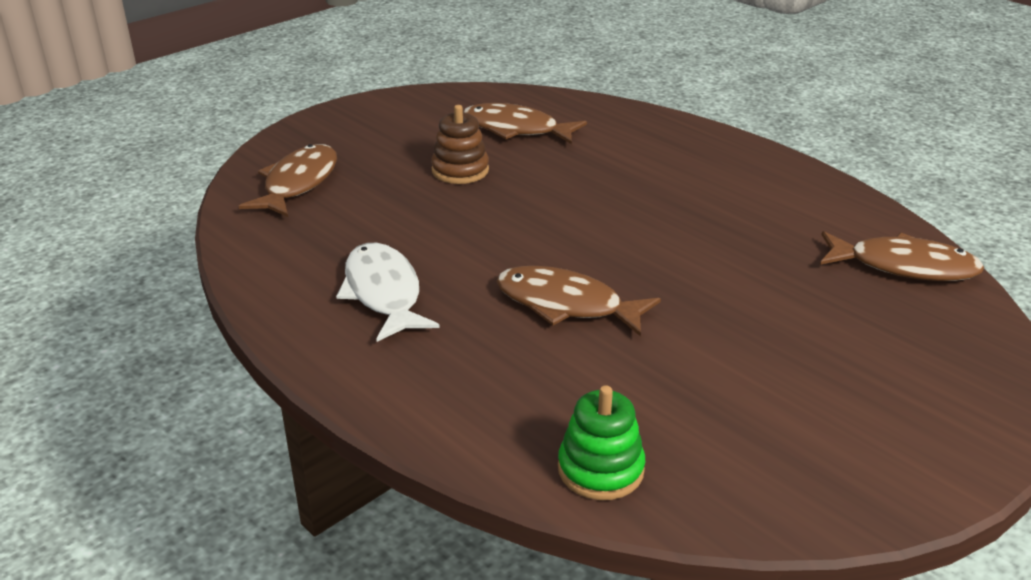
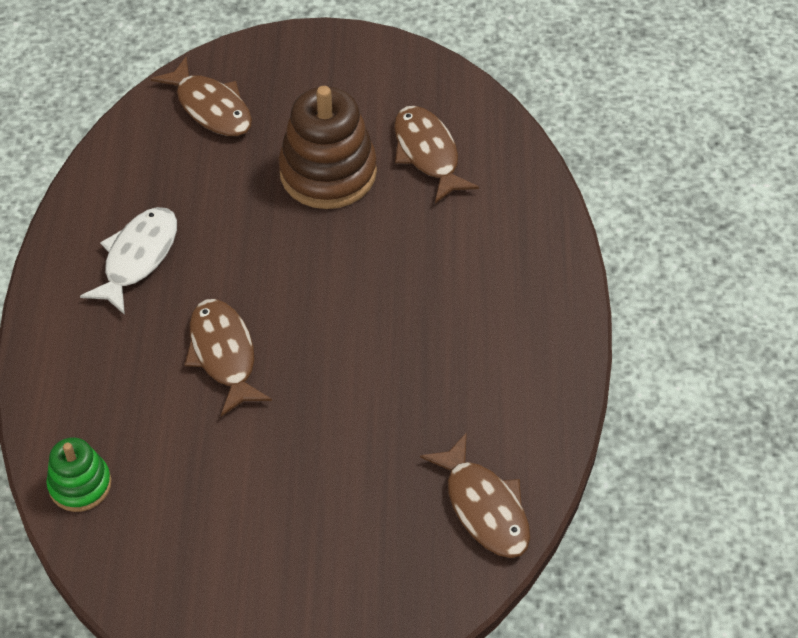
camera: 45 degrees right, 20 degrees up
(298, 183) = (211, 107): brown fish -> brown fish turned 75 degrees clockwise
(460, 170) = (328, 172): brown stacking toy -> brown stacking toy, size x1.79

